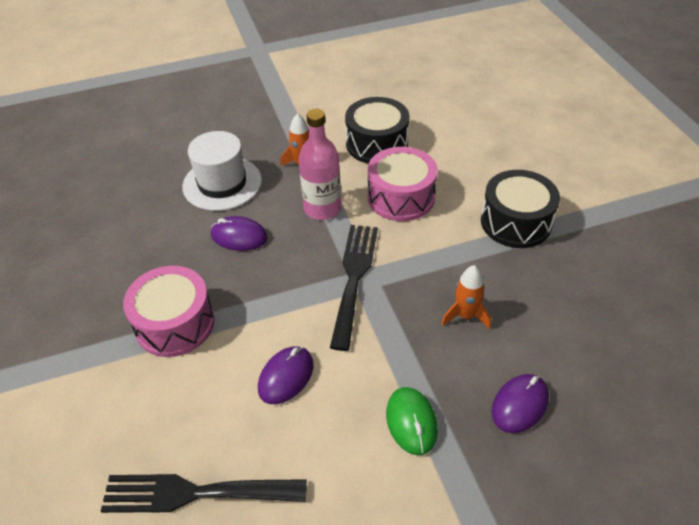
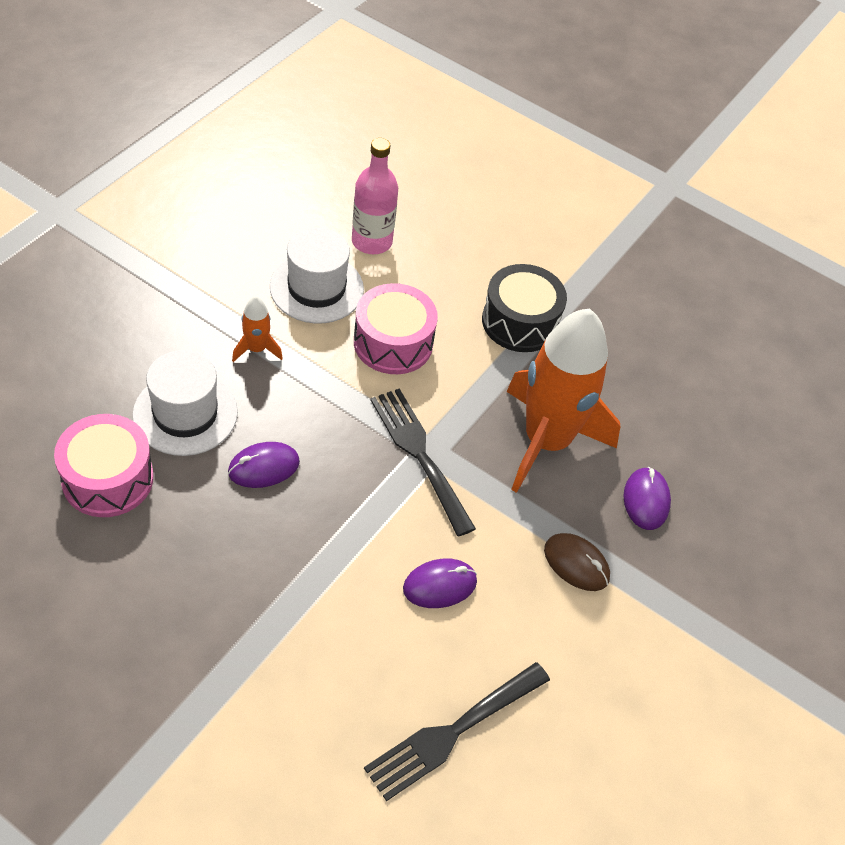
camera: 45 degrees left, 5 degrees up
(175, 324) = (285, 595): pink drum -> pink drum (108, 479)
(286, 377) = (440, 585): purple mouse -> purple mouse turned 75 degrees clockwise
(322, 209) = (324, 393): pink bottle -> pink bottle (371, 241)
(377, 144) = (316, 288): black drum -> white hat
(411, 422) = (576, 564): green mouse -> brown mouse
(465, 315) = (546, 441): orange rocket -> orange rocket, size x2.46

